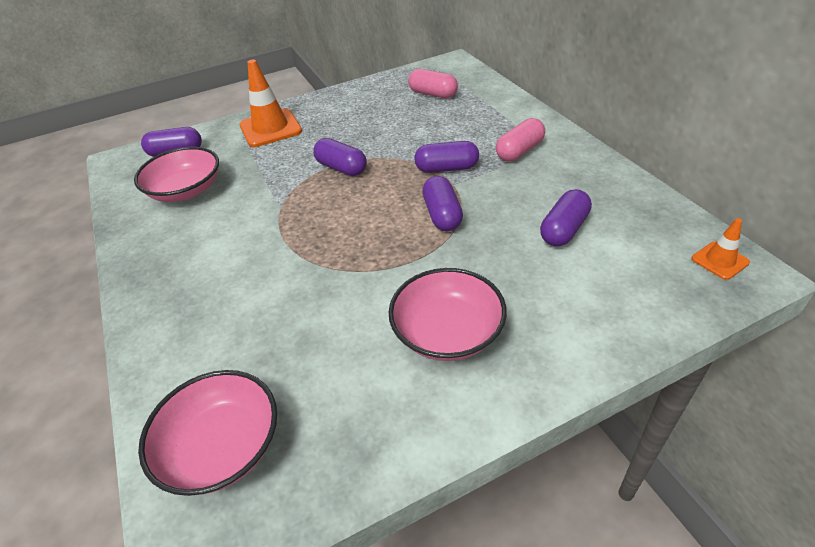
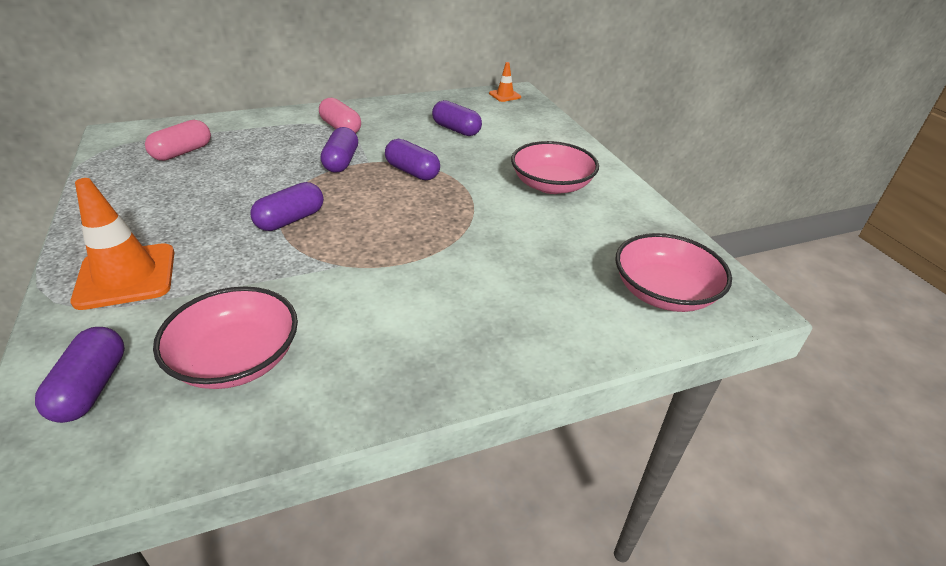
camera: 90 degrees left, 5 degrees down
(442, 215) = (412, 172): purple capsule -> purple capsule turned 45 degrees clockwise

